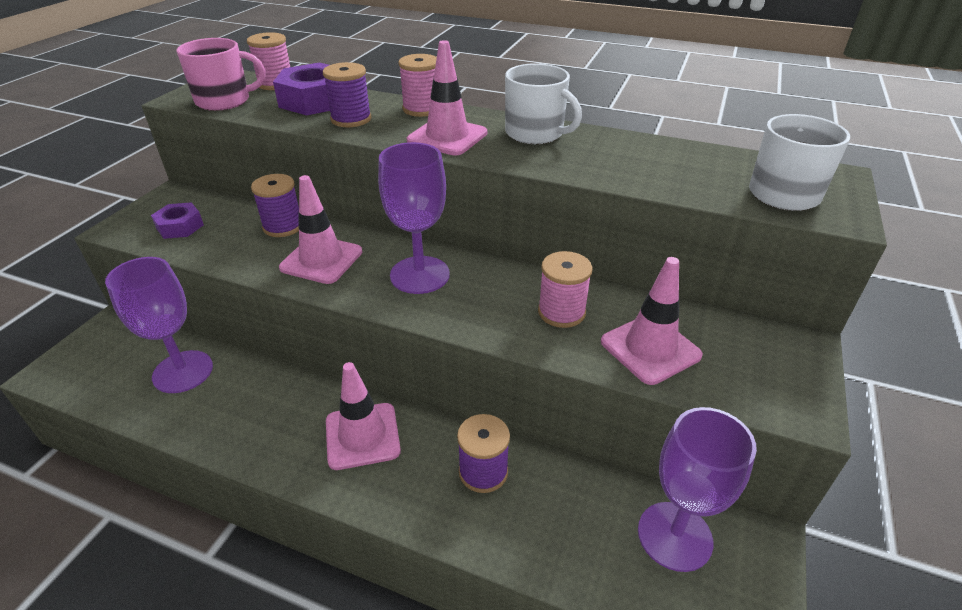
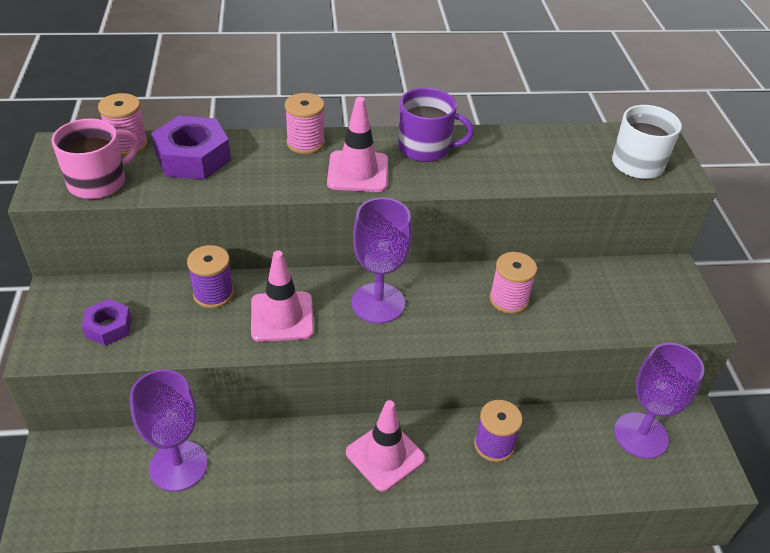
camera: 30 degrees left, 5 degrees up
(351, 119) = (252, 173): purple spool -> none
(535, 133) = (425, 148): white mug -> purple mug
(650, 349) = (586, 308): pink traffic cone -> none

